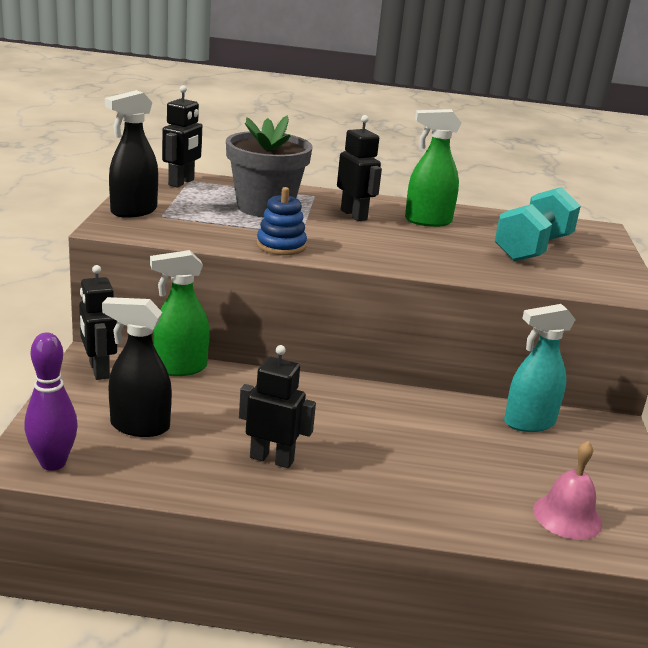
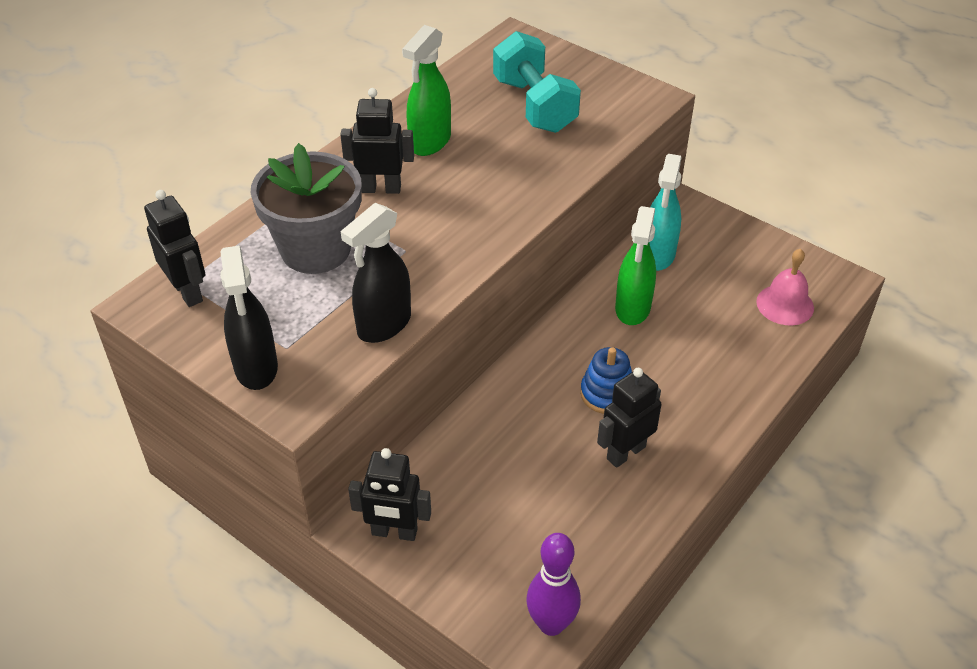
camera: 55 degrees left, 20 degrees up
(139, 426) = (522, 533): black spray bottle -> black spray bottle (384, 325)
(179, 368) = (430, 461): green spray bottle -> green spray bottle (632, 309)
(281, 246) = (429, 279): blue stacking toy -> blue stacking toy (607, 394)

